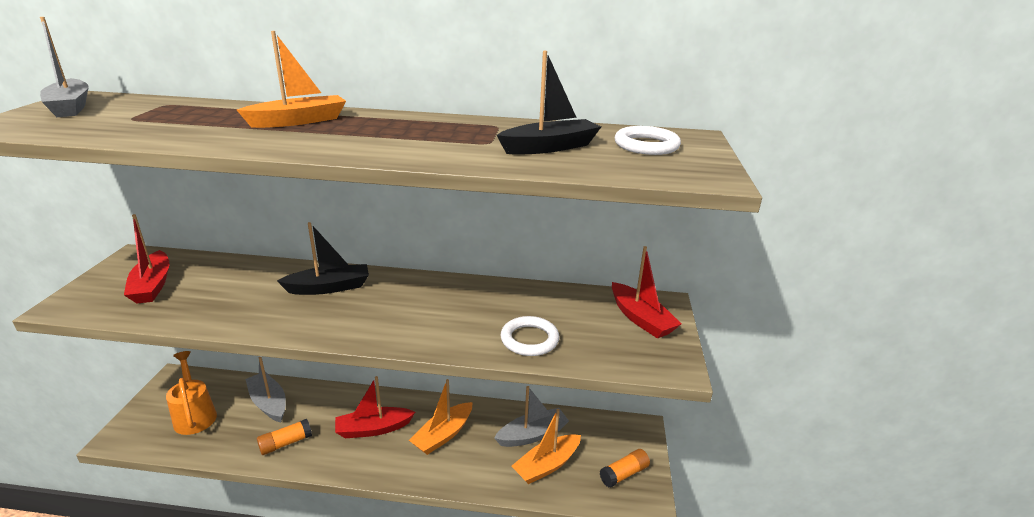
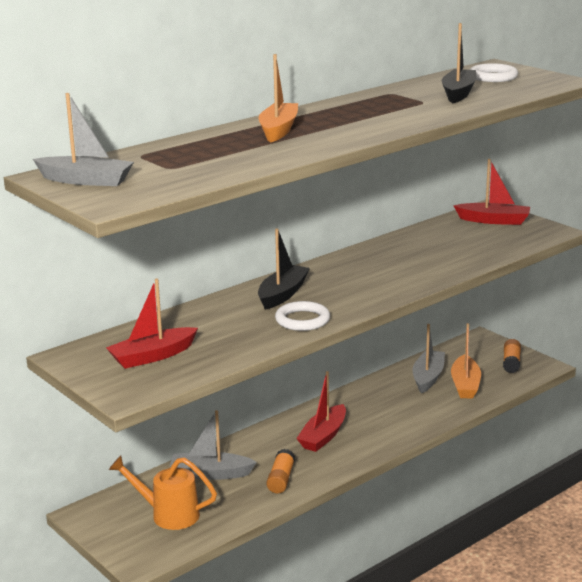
camera: 45 degrees left, 5 degrees down
(152, 286) = (152, 356): red boat -> red boat turned 120 degrees clockwise
(443, 435) = (375, 410): orange boat -> none
(529, 339) = (465, 255): white ring -> white ring (302, 320)

